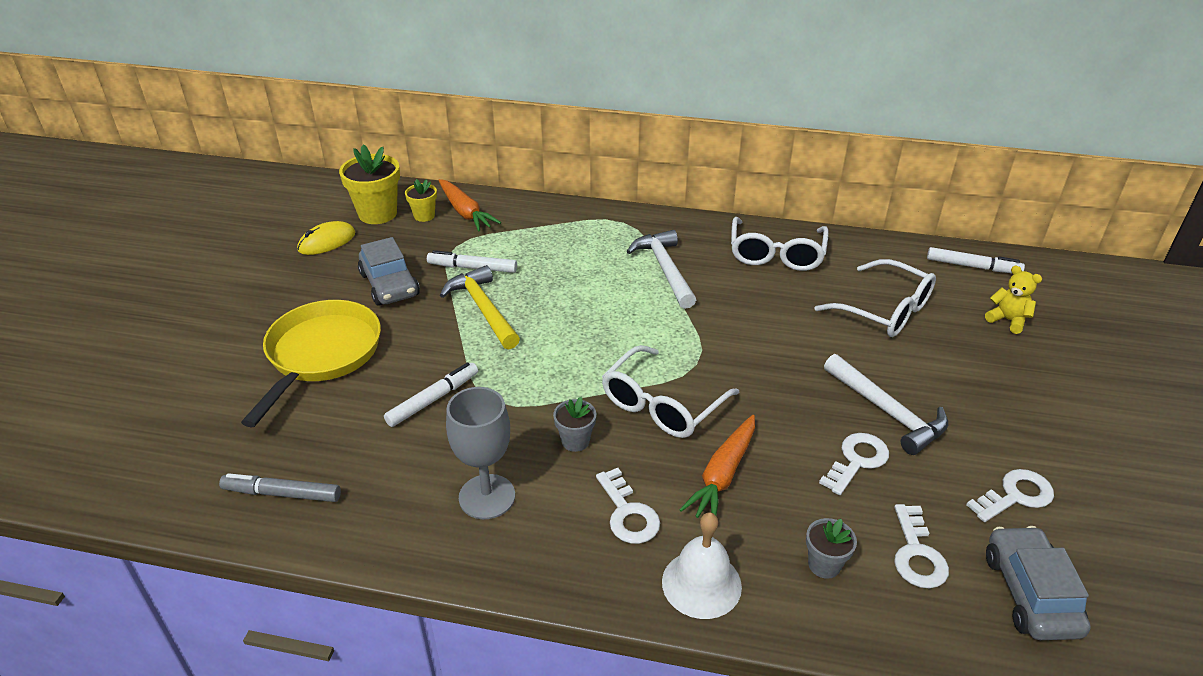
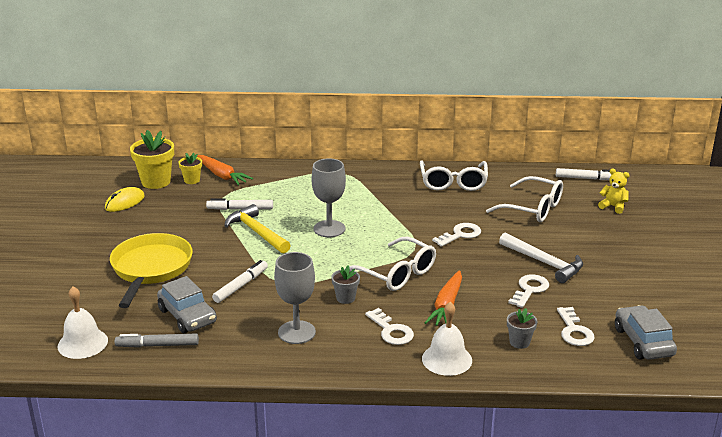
camera: 10 degrees left, 10 degrees down
(182, 475) = (82, 343): none -> white bell
(389, 285) = (183, 224): grey car -> grey car (187, 316)
(584, 314) = (329, 229): none -> grey goblet
(662, 405) = (397, 274): white glasses -> white glasses turned 75 degrees counterclockwise
(665, 269) = (378, 198): white hammer -> none
(1015, 495) = (629, 297): white key -> white key (460, 234)

